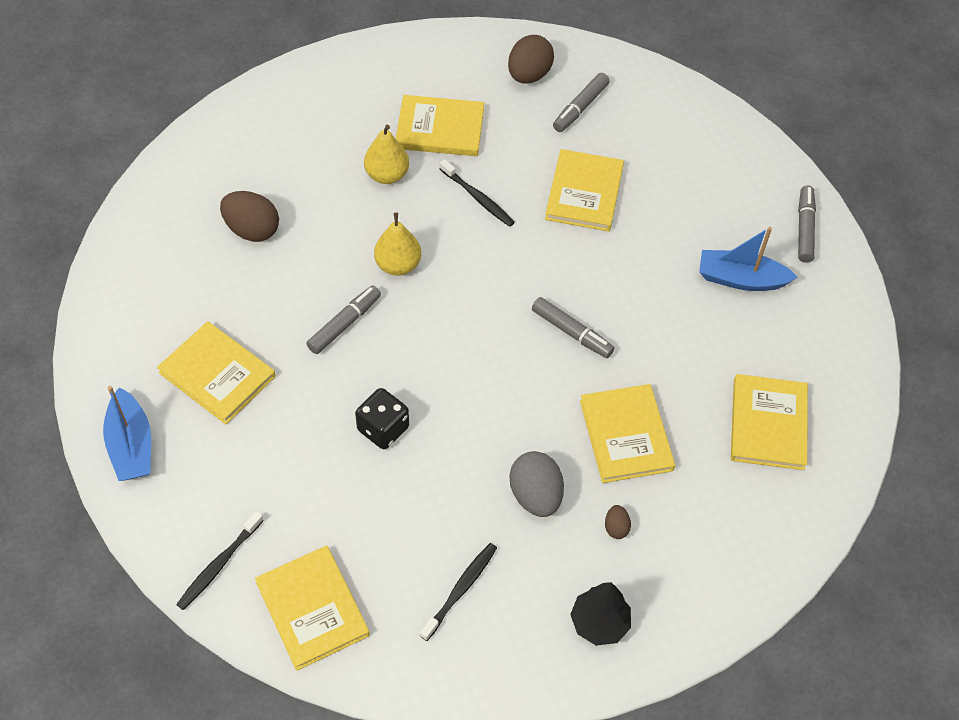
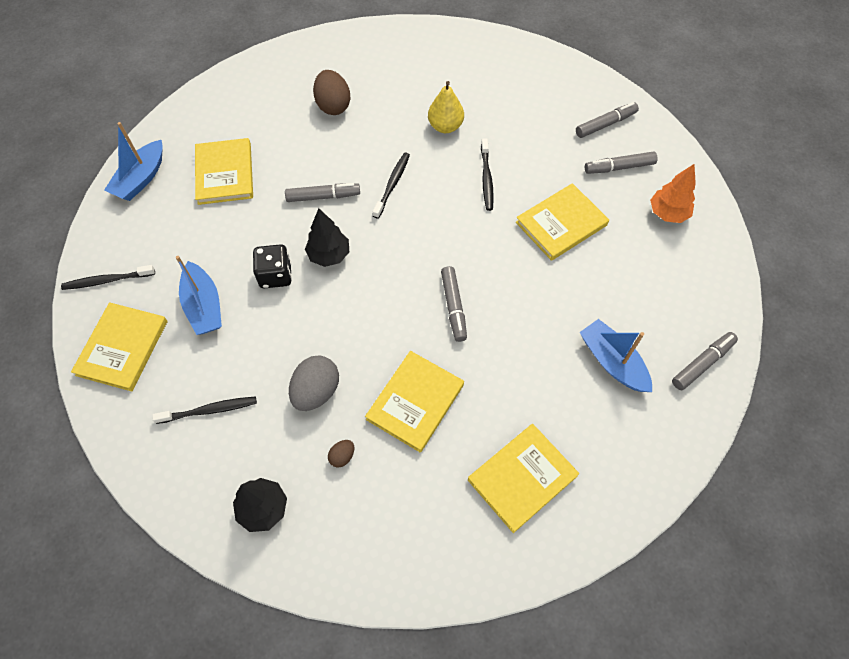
camera: 45 degrees right, 5 degrees up
(347, 509) = (204, 306): none -> blue boat
(398, 265) = (392, 184): yellow pear -> black toothbrush
(412, 372) = (329, 255): none -> black tree
(440, 129) = (509, 120): yellow book -> none
(529, 75) = (605, 124): brown egg -> grey marker
(659, 121) = (667, 213): none -> orange tree

